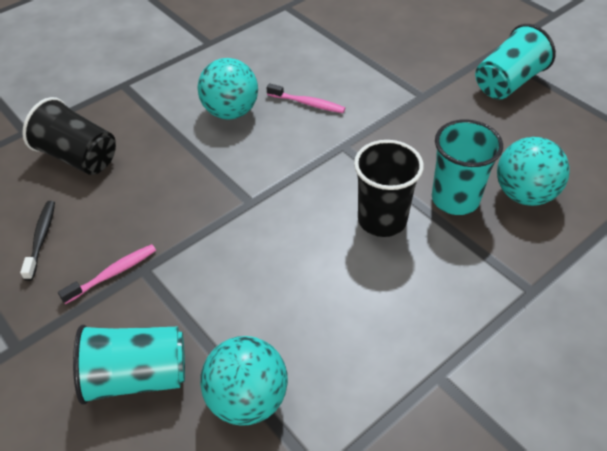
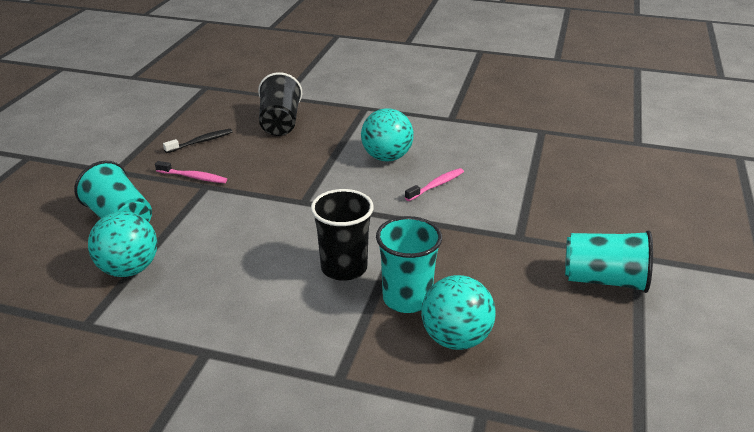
camera: 55 degrees right, 15 degrees down
(308, 103) = (436, 185): pink toothbrush -> pink toothbrush turned 120 degrees counterclockwise

